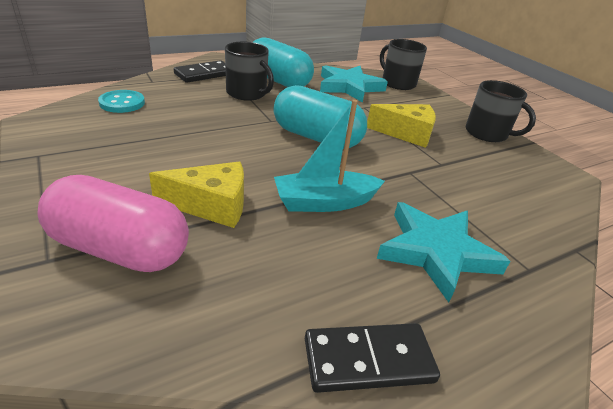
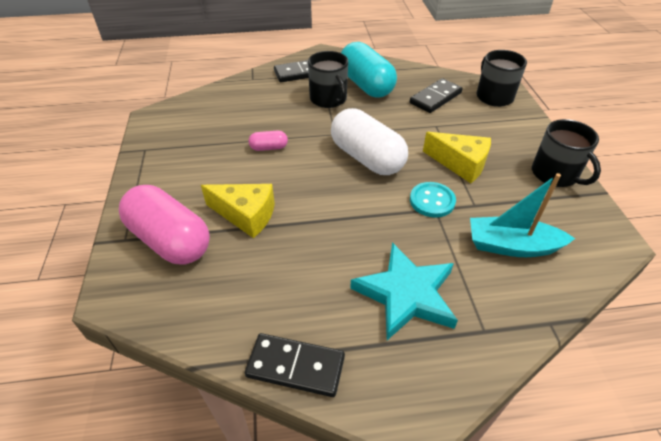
camera: 25 degrees right, 10 degrees up
(122, 103) = (219, 102): turquoise button -> turquoise button (432, 201)
(204, 139) = (269, 148): none -> pink capsule
(316, 137) = (367, 158): turquoise capsule -> white capsule
(324, 202) = (336, 227): turquoise boat -> turquoise boat (511, 246)
(349, 87) = (435, 98): turquoise star -> black domino

